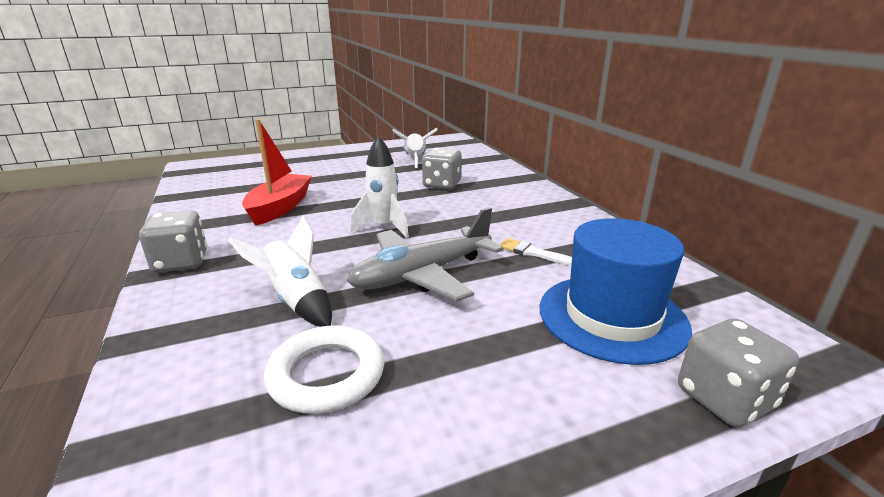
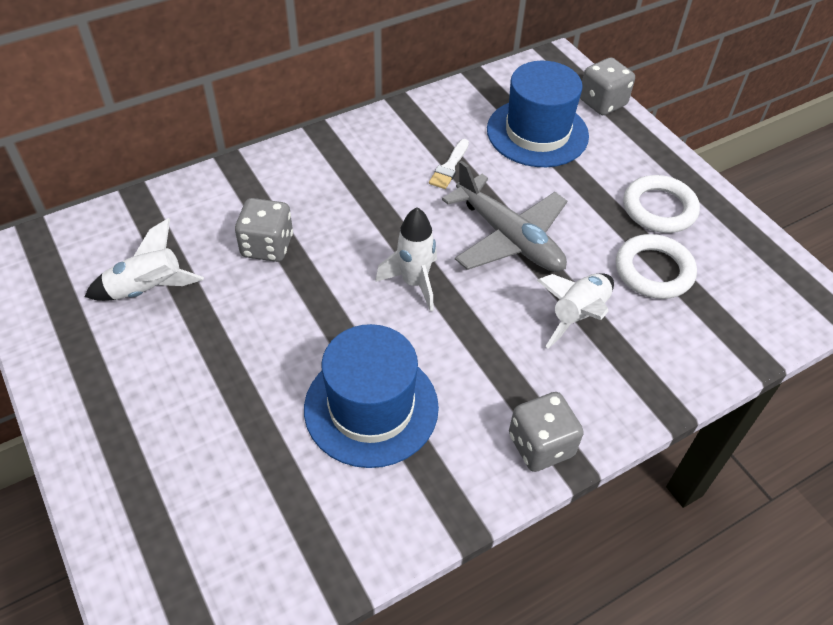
camera: 100 degrees left, 25 degrees up
(280, 208) = (371, 407): red boat -> blue hat
(448, 412) = (659, 208): none -> white ring

